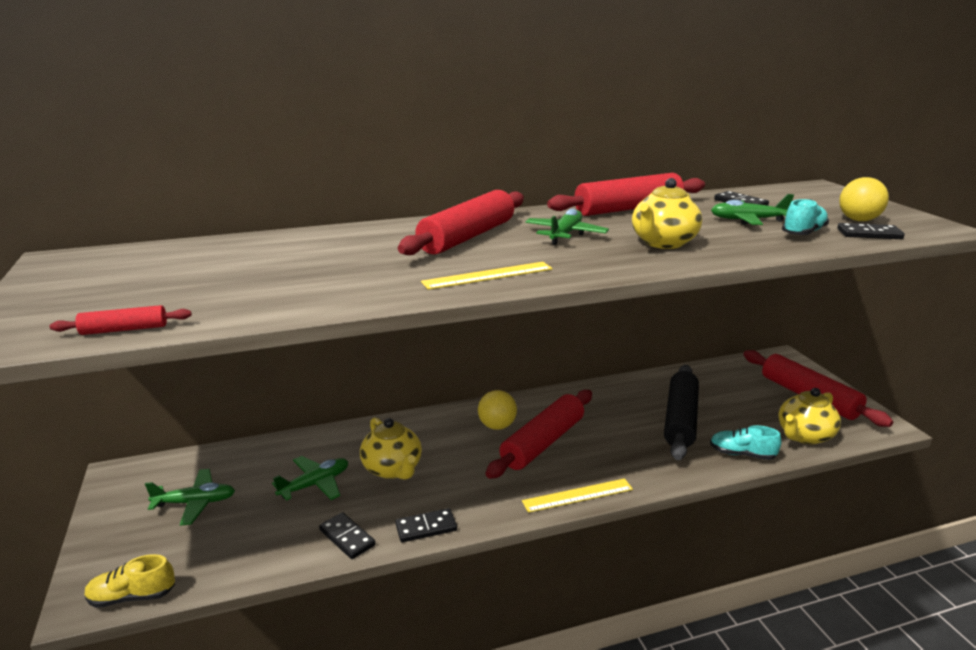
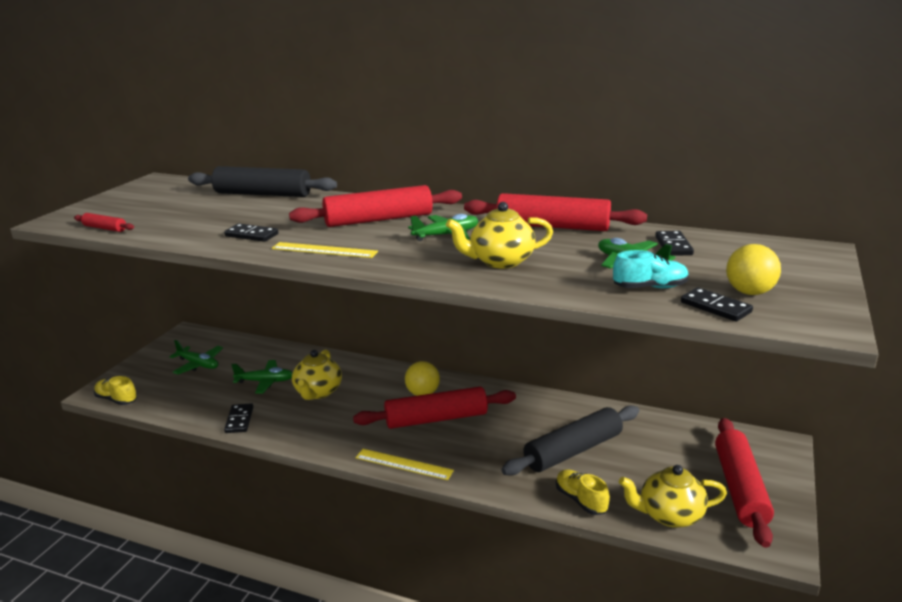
camera: 40 degrees right, 0 degrees up
(268, 242) = (263, 194): none -> black rolling pin
(426, 527) = (285, 436): black domino -> black domino (251, 235)
(742, 454) = (581, 500): turquoise shoe -> yellow shoe

